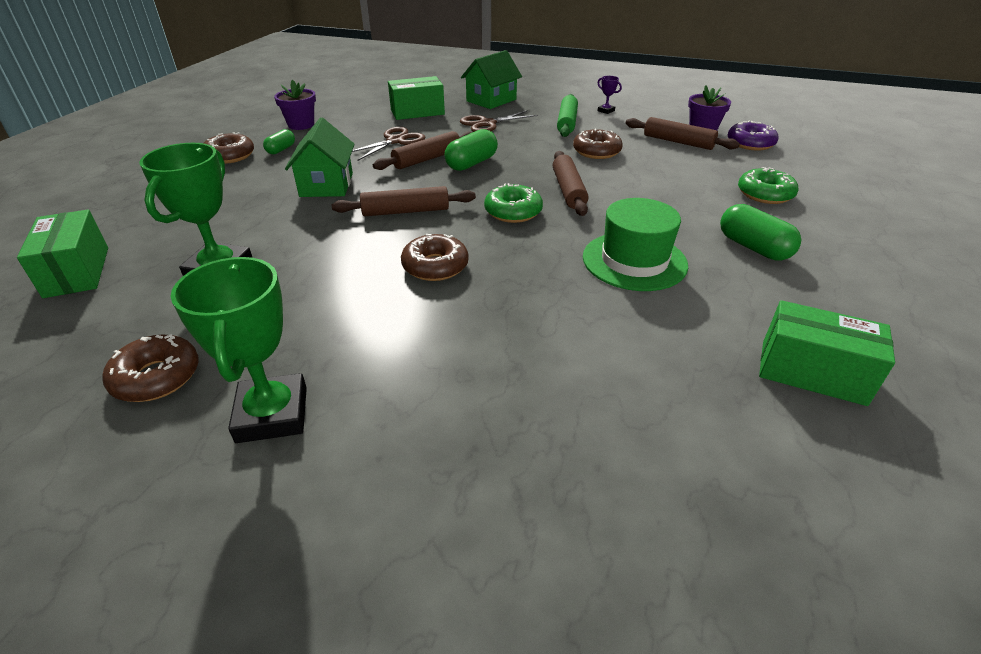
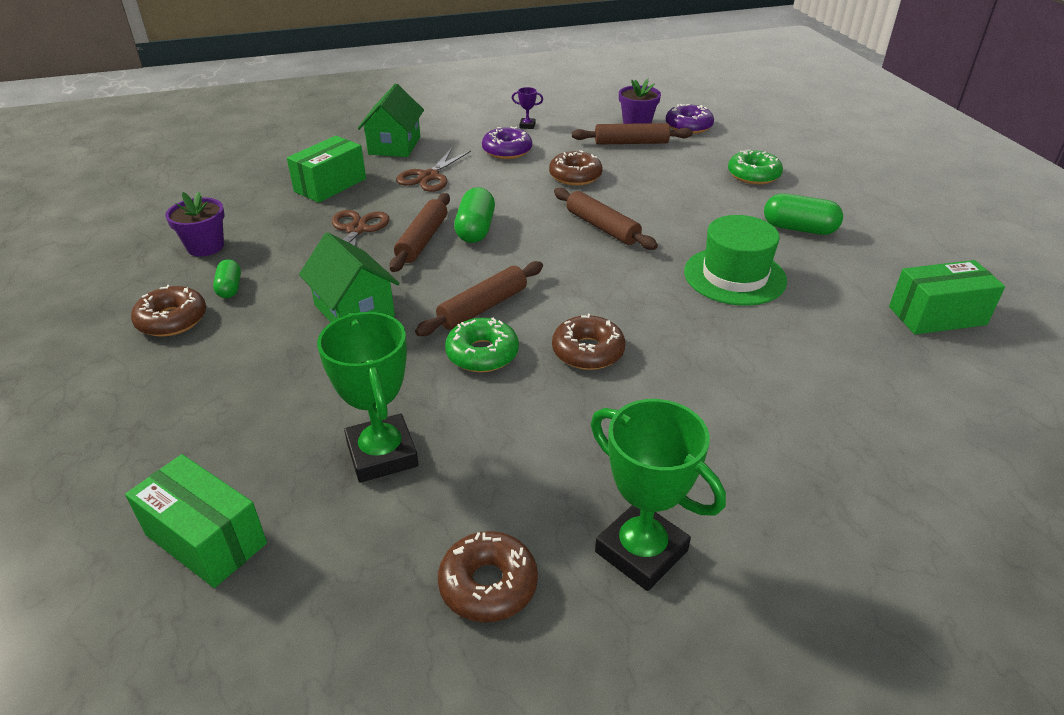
camera: 35 degrees left, 0 degrees up
(513, 212) = (583, 268): green donut -> green donut (482, 354)
(566, 122) = (507, 151): green rolling pin -> purple donut

